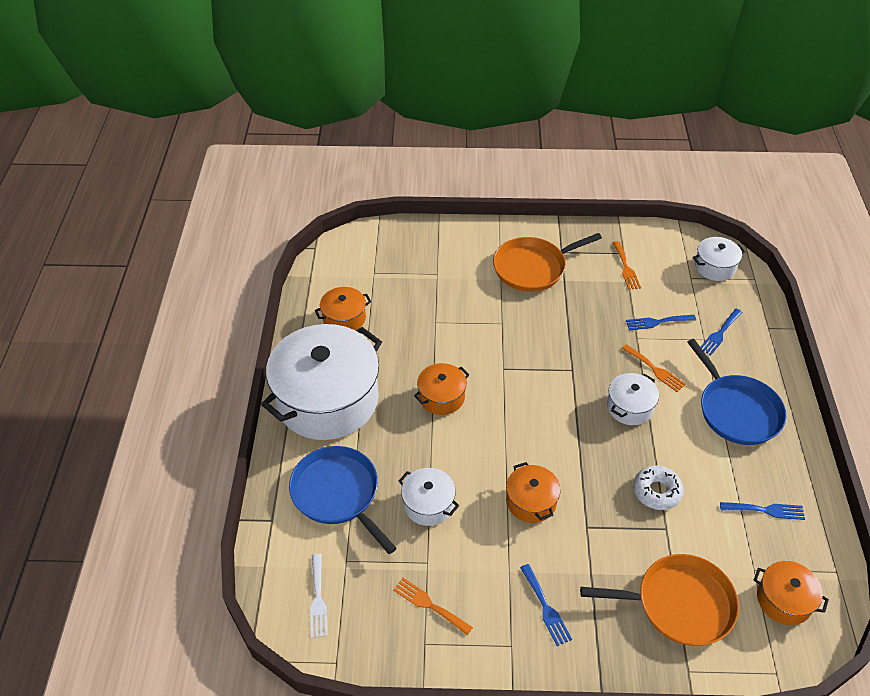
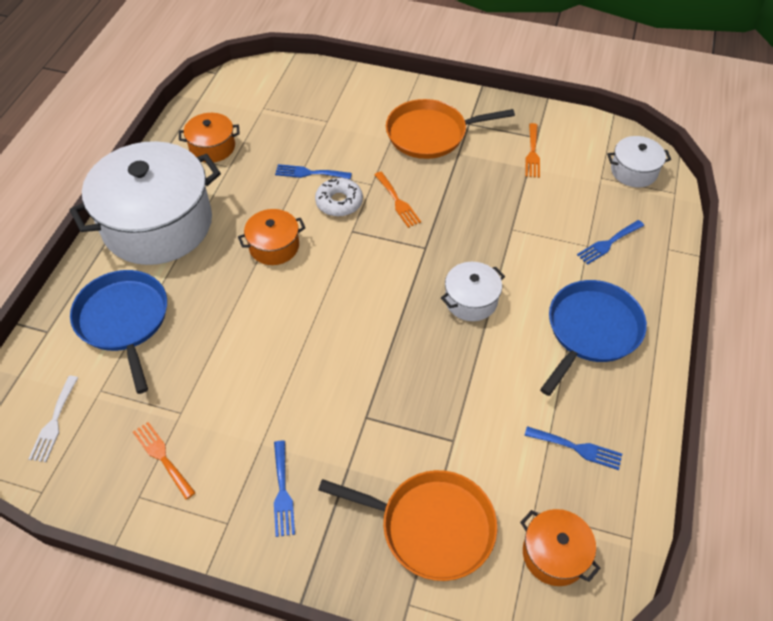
camera: 15 degrees right, 5 degrees up
(428, 504) = (210, 353): white pot -> none
(531, 501) = (318, 375): orange pot -> none
(655, 370) = (517, 267): orange fork -> orange fork (398, 202)
(656, 491) = (460, 397): white donut -> white donut (339, 202)
(657, 322) = (542, 217): blue fork -> blue fork (309, 173)
(736, 410) = (591, 330): blue pan -> blue pan turned 135 degrees counterclockwise

